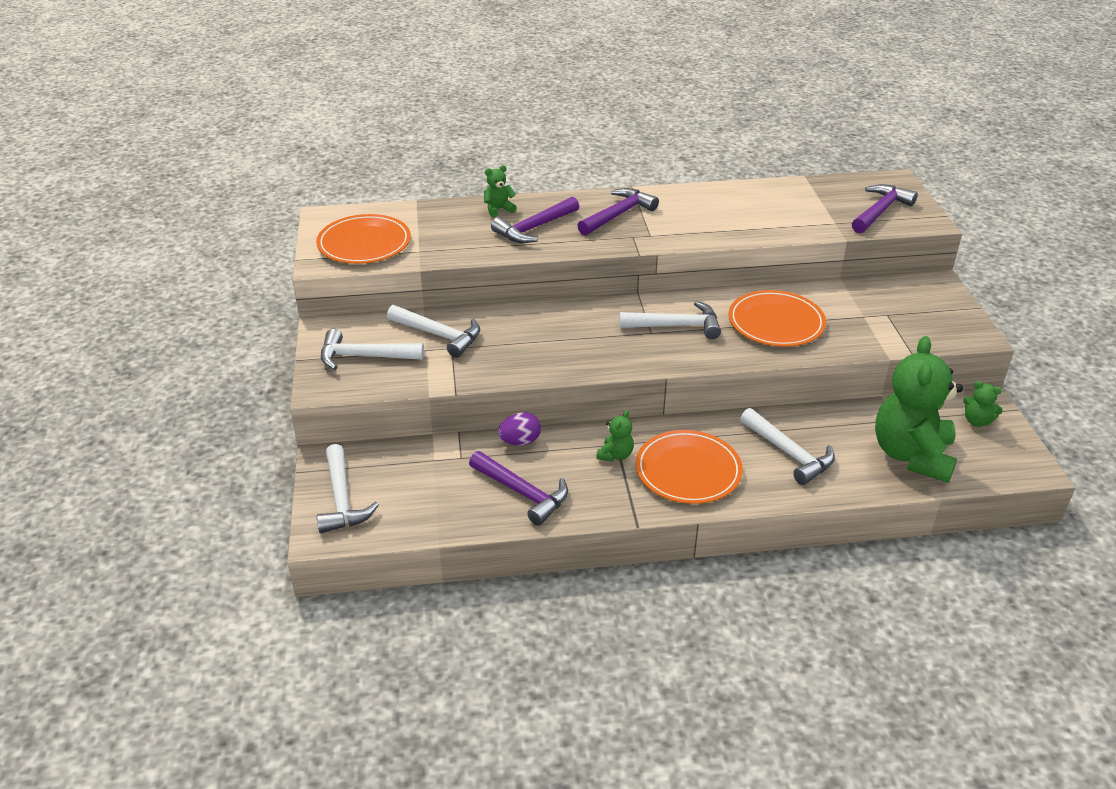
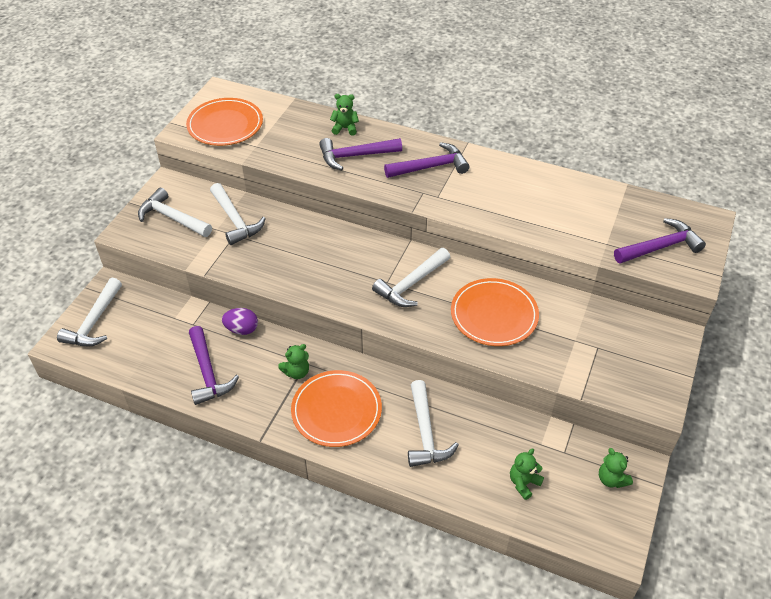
camera: 30 degrees right, 10 degrees up
(676, 326) = (411, 284): white hammer -> white hammer turned 105 degrees clockwise
(911, 455) = (523, 483): green teddy bear -> green teddy bear, size x0.42

